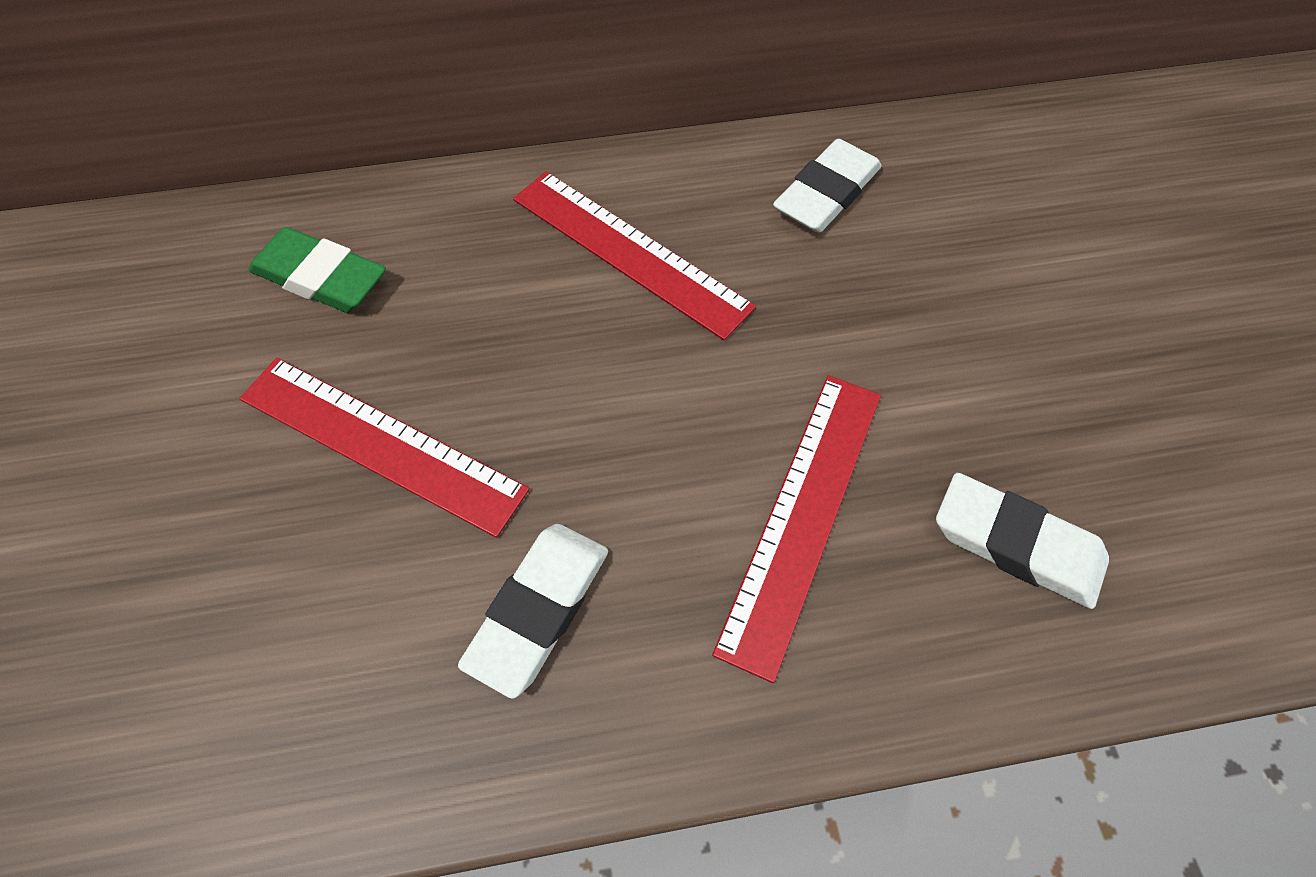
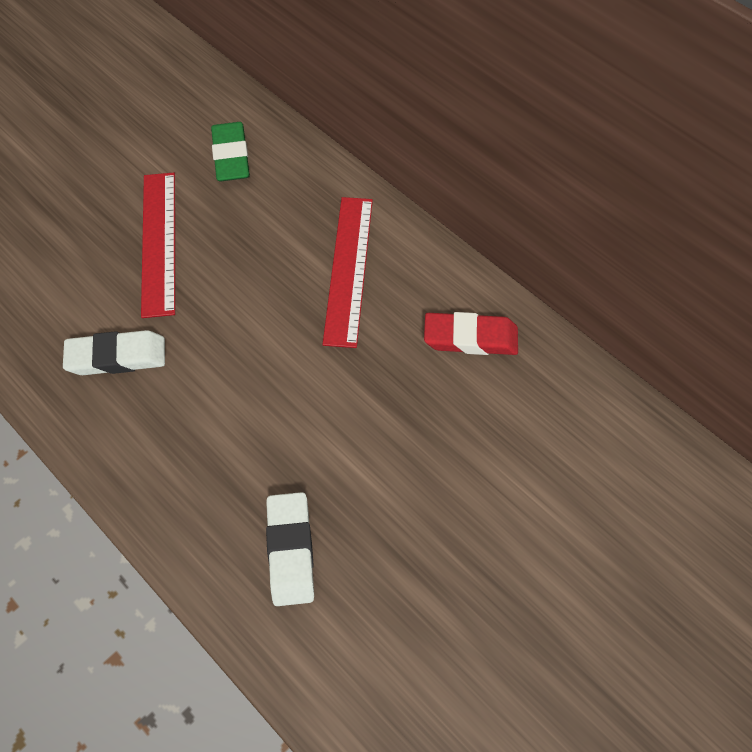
camera: 55 degrees right, 0 degrees up
(803, 516) = (239, 439): red ruler -> none
(826, 194) = (470, 338): white eraser -> red eraser

